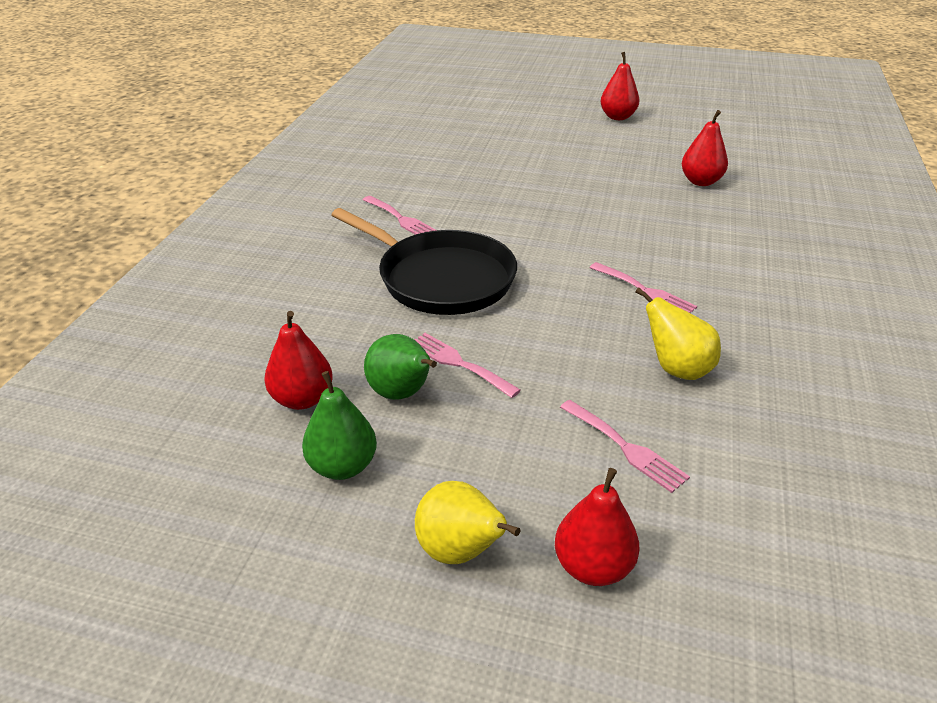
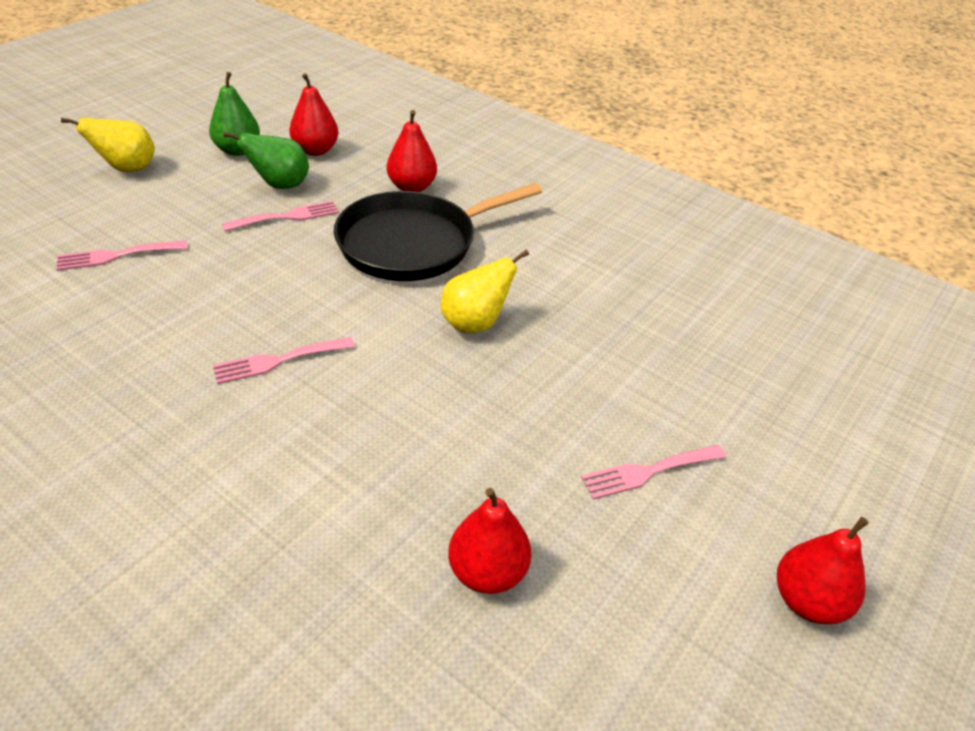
camera: 110 degrees right, 5 degrees up
(401, 219) = (543, 252): pink fork -> pink fork (648, 472)
(593, 567) = (56, 205): red pear -> red pear (411, 187)
(676, 369) = (156, 322): yellow pear -> yellow pear (475, 323)

